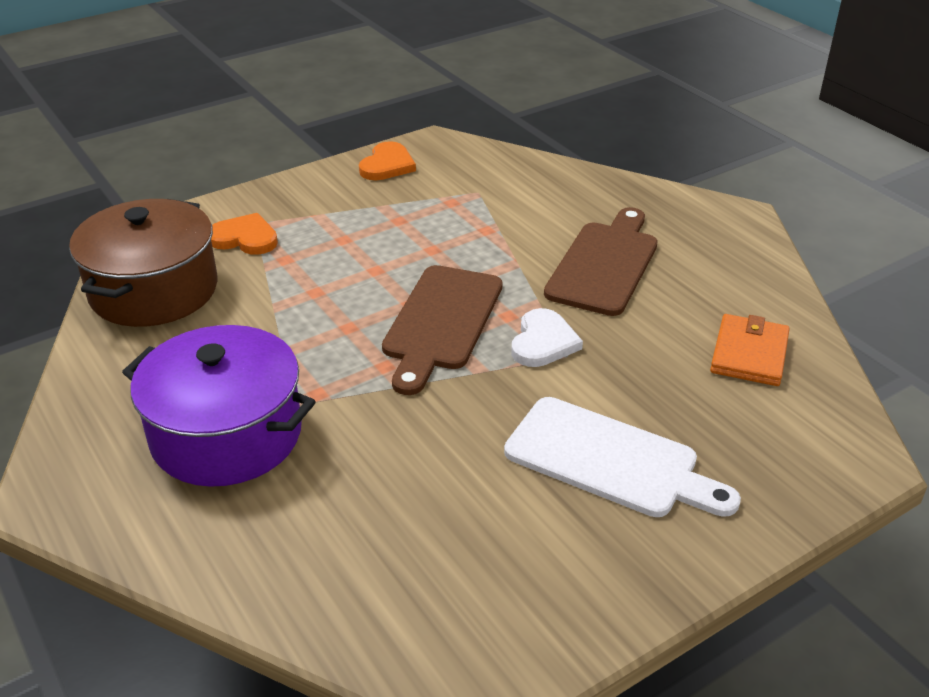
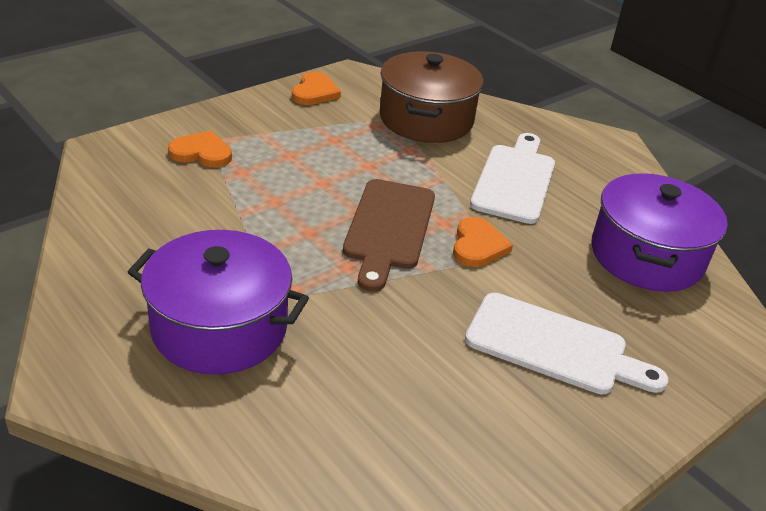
camera: 10 degrees left, 0 degrees up
(154, 290) = (128, 198): brown pot -> brown pot (426, 119)
(543, 342) = (478, 245): white heart -> orange heart
(604, 264) = (514, 180): brown cutting board -> white cutting board
(749, 354) = (646, 256): orange wallet -> purple pot

